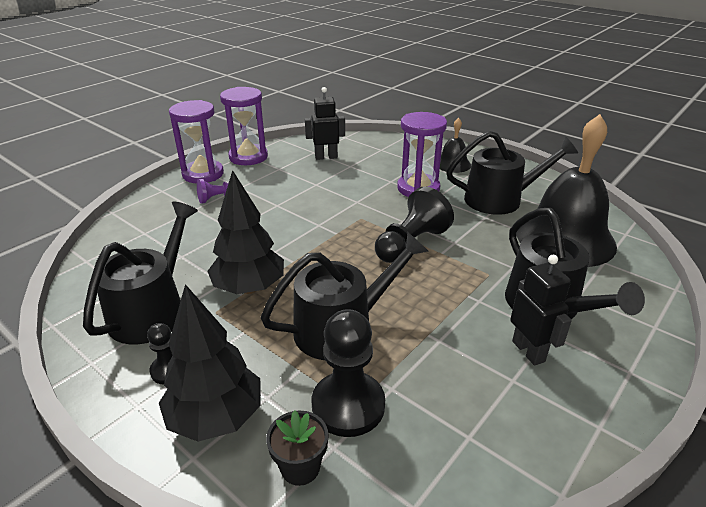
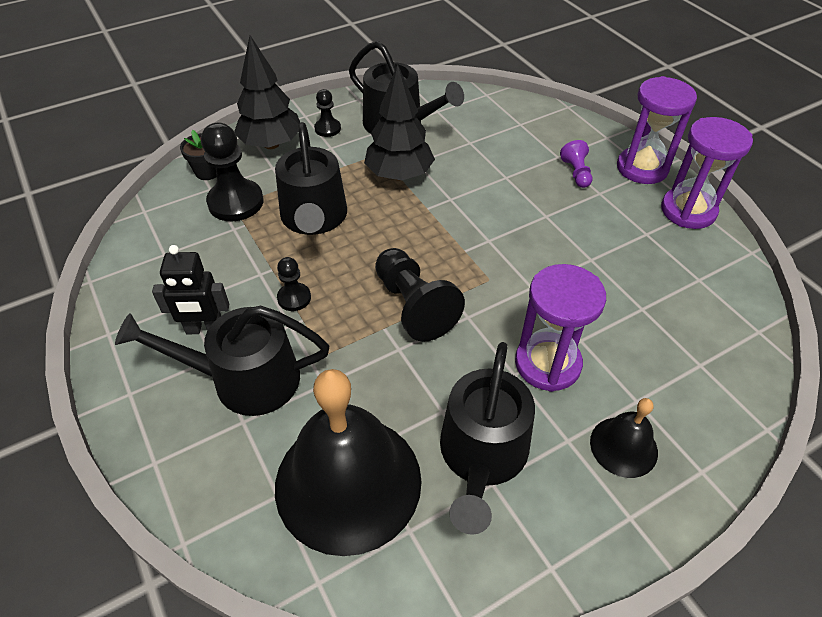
camera: 110 degrees right, 15 degrees up
(326, 157) = (677, 288): black robot -> none
(450, 307) = (294, 298): none -> black pawn

